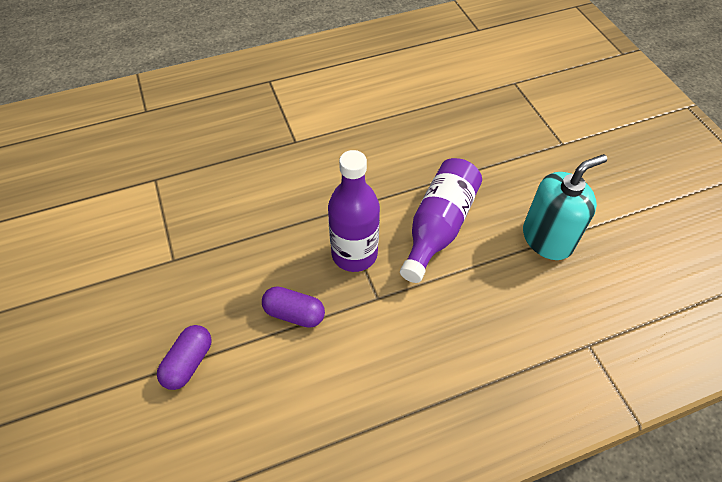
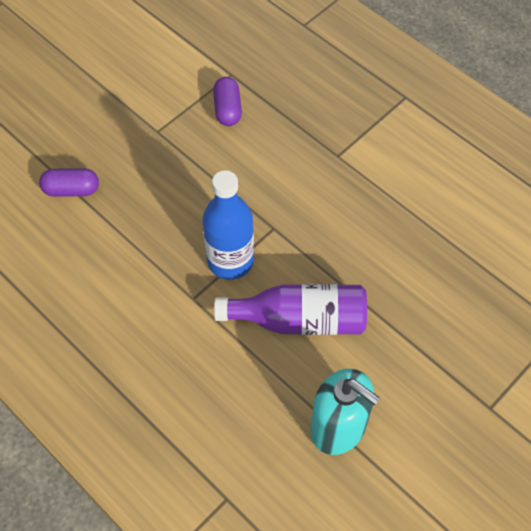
camera: 65 degrees right, 5 degrees up
(294, 313) = (147, 241): purple capsule -> purple capsule (227, 109)
(354, 254) = (230, 261): purple bottle -> blue bottle

